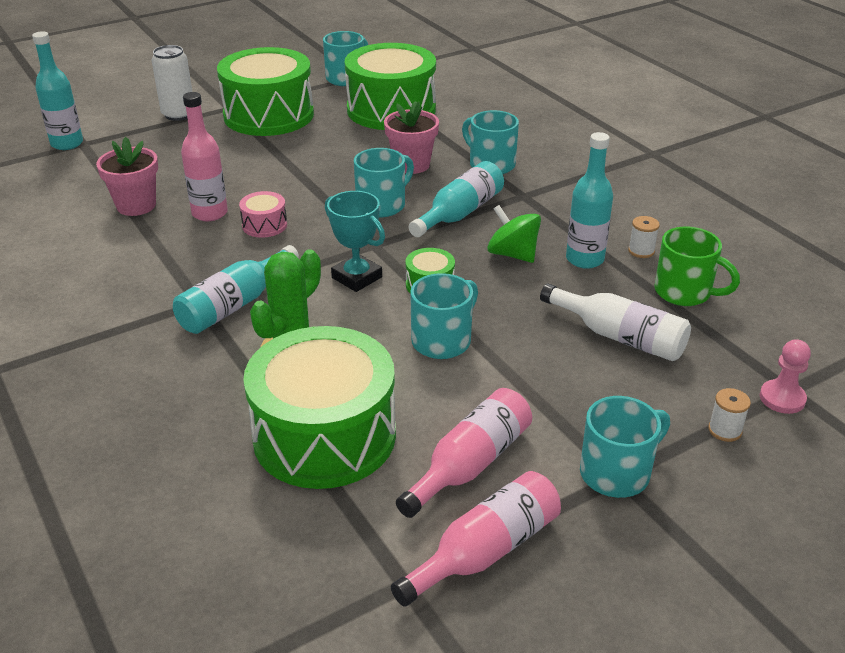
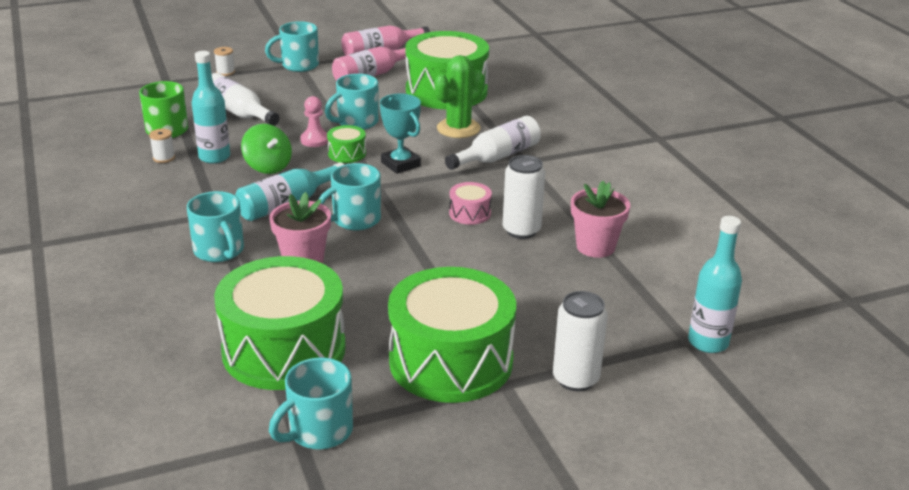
camera: 170 degrees left, 5 degrees down
(210, 213) = (521, 230): pink bottle -> white can
(235, 305) = (497, 157): turquoise bottle -> white bottle
(782, 398) = (177, 79): pink pawn -> pink pawn (315, 140)

